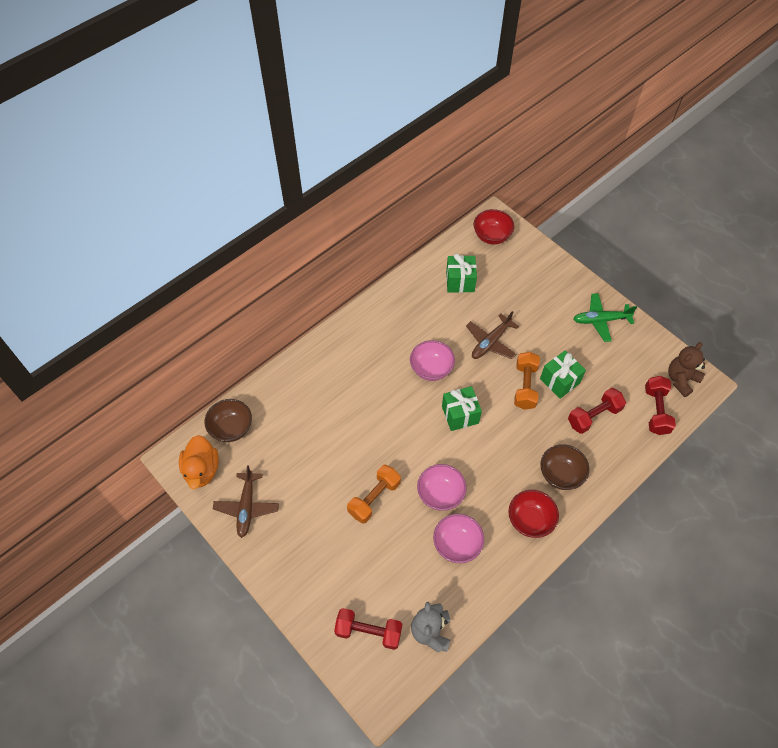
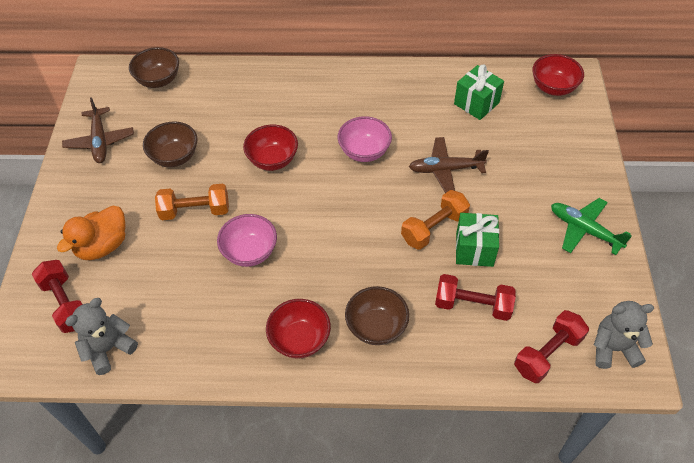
camera: 45 degrees right, 5 degrees down
(202, 470) = (104, 92): orange duck -> orange duck (103, 246)
(247, 507) = (100, 141): brown plane -> brown plane turned 60 degrees counterclockwise
(314, 474) = (175, 157): none -> brown bowl
(382, 422) = (272, 160): none -> red bowl
(457, 544) = (213, 302): pink bowl -> none
(460, 415) = (344, 205): green gift -> none
(681, 379) = (613, 348): brown teddy bear -> grey teddy bear

